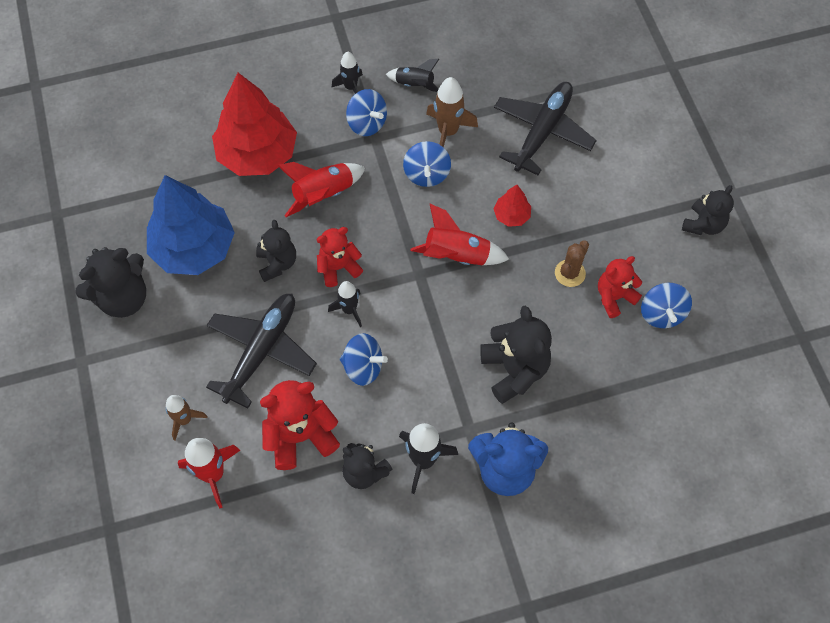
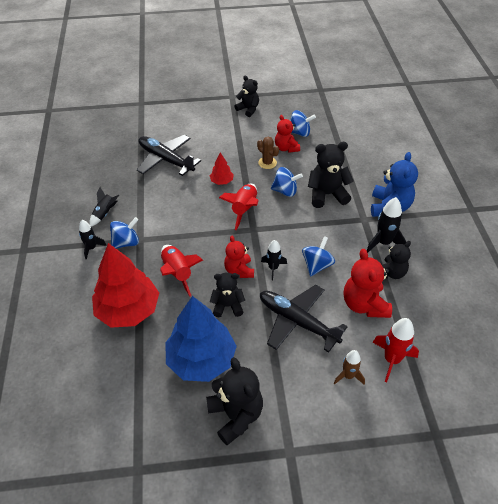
camera: 80 degrees left, 15 degrees down
(426, 174) = (179, 216): blue spinning top -> blue spinning top (285, 191)
(448, 132) = (149, 202): brown rocket -> none

